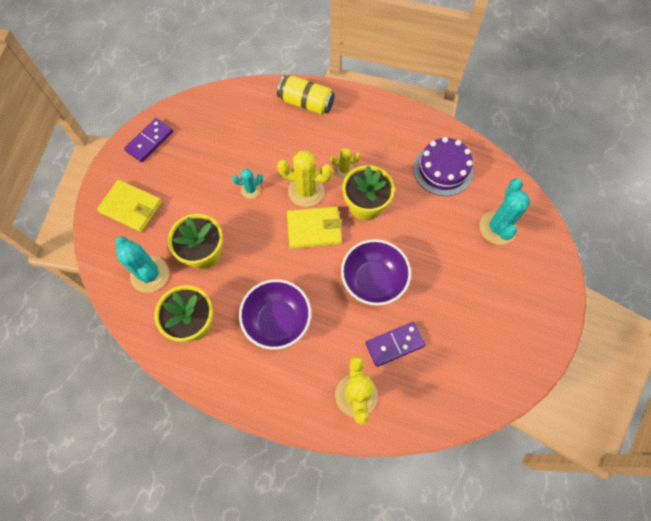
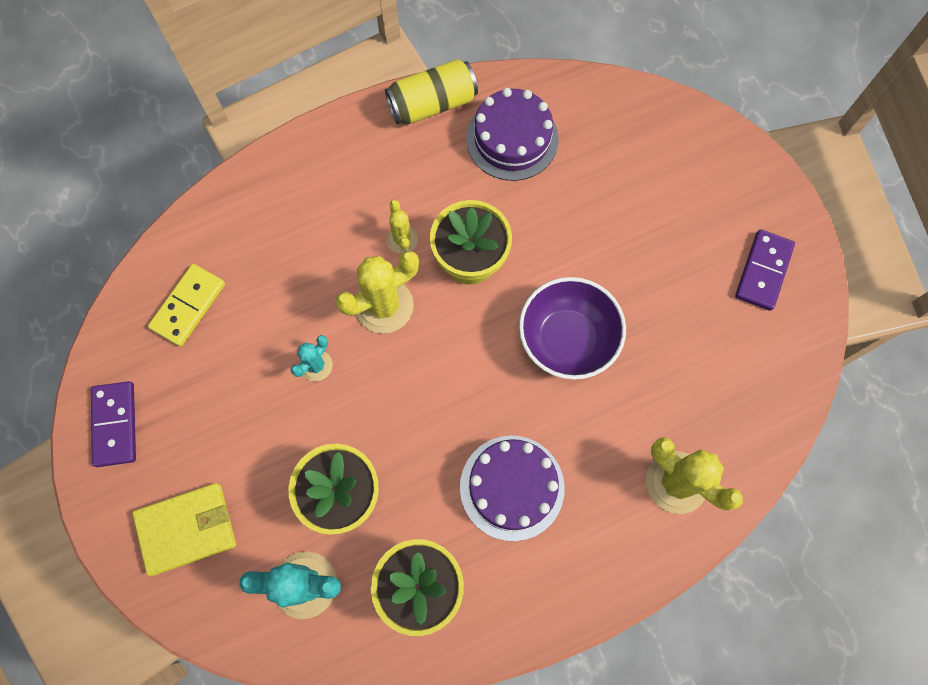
camera: 45 degrees left, 5 degrees up
(226, 120) = (188, 306): none -> yellow domino
(277, 321) = (512, 487): purple bowl -> purple cake
(306, 103) = (267, 195): yellow can -> yellow can (432, 104)
(314, 229) = (441, 342): yellow wallet -> none
(344, 170) = (402, 239): yellow cactus -> yellow cactus turned 60 degrees counterclockwise
(395, 344) = (660, 388): purple domino -> purple domino (763, 271)
(497, 228) = (634, 156): turquoise cactus -> none

